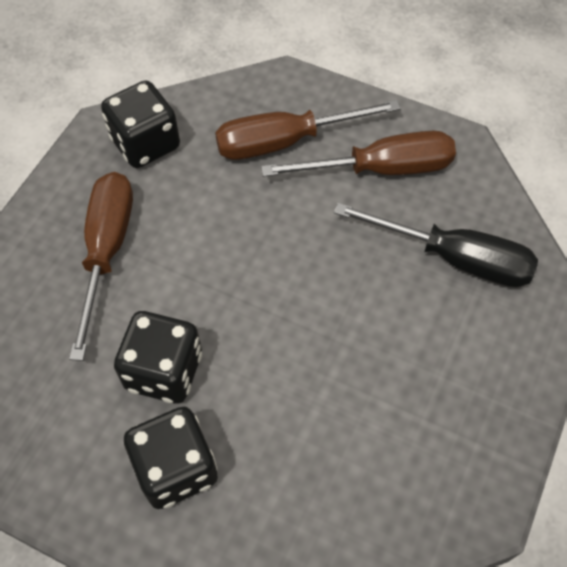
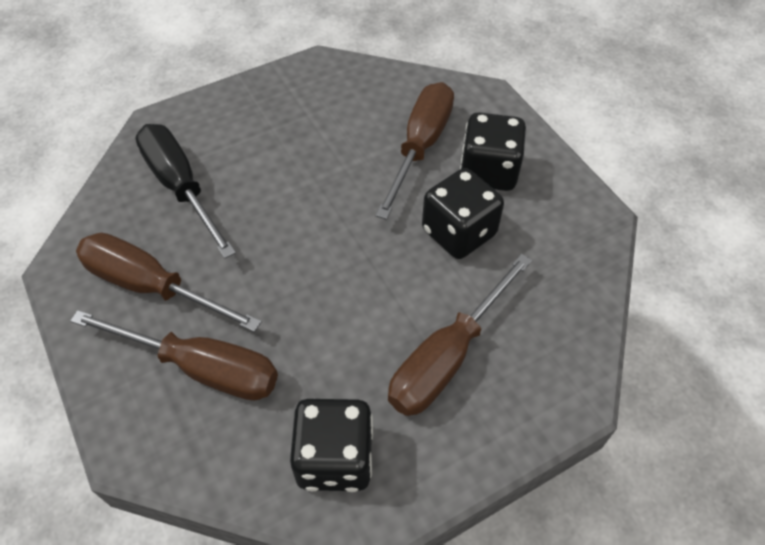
camera: 145 degrees left, 5 degrees down
(271, 455) = (420, 146): none -> brown screwdriver

